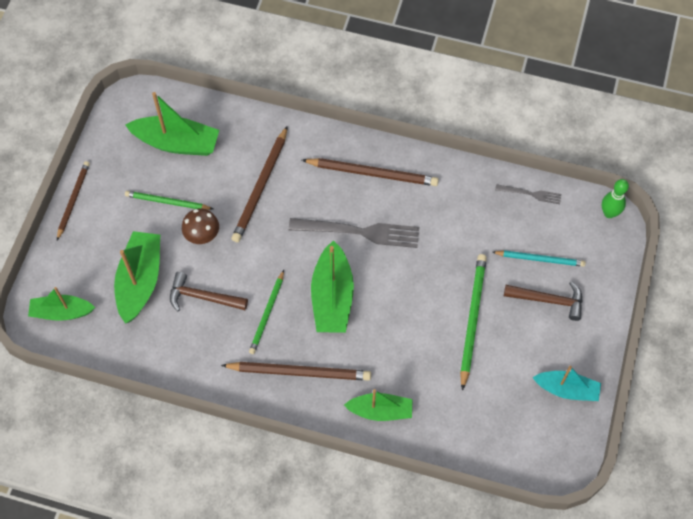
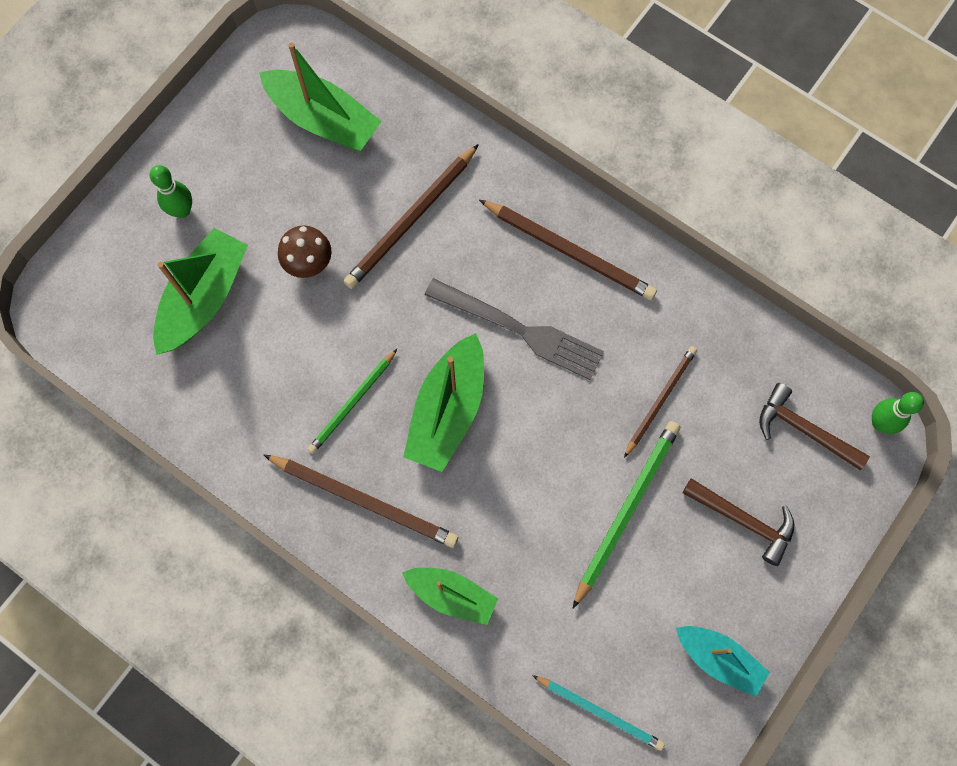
camera: 20 degrees right, 10 degrees up
(62, 312) = (88, 306): green boat -> none
(73, 200) = (160, 155): brown pencil -> brown pencil (660, 400)
(103, 230) = (182, 210): none -> green bowling pin
(167, 202) = (280, 199): green pencil -> none
(203, 297) = (277, 350): brown hammer -> brown hammer (804, 429)
(531, 194) = (779, 356): grey fork -> none
(540, 259) = (755, 456): turquoise pencil -> turquoise pencil (600, 712)

